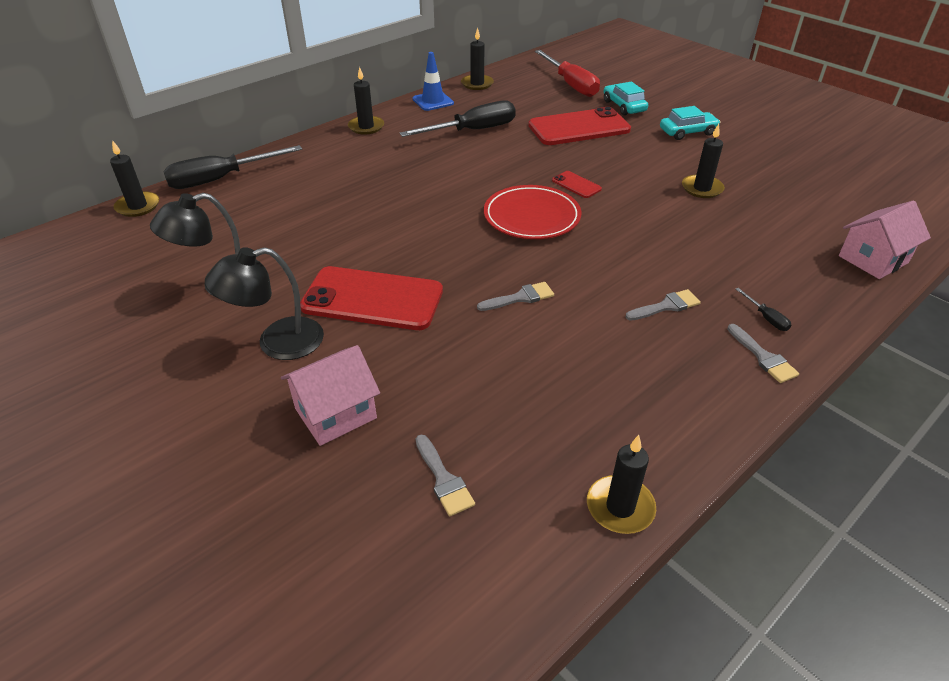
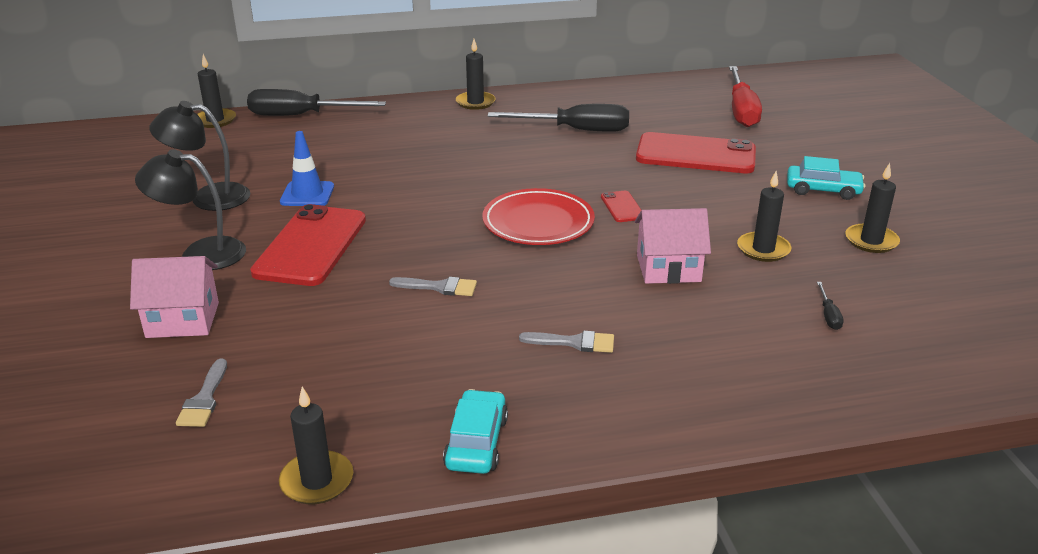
camera: 30 degrees right, 10 degrees down
(372, 299) = (311, 246): red phone -> red phone turned 60 degrees clockwise
(433, 101) = (568, 94): blue traffic cone -> blue traffic cone (307, 194)
(477, 84) = (635, 87): black candle -> black candle (871, 241)
(624, 106) = (777, 146): turquoise car -> turquoise car (476, 442)
(763, 357) = (618, 422): grey brush -> none
(766, 318) = (670, 390): black screwdriver -> black screwdriver (828, 315)
(873, 259) = (887, 382): pink house -> pink house (668, 268)

